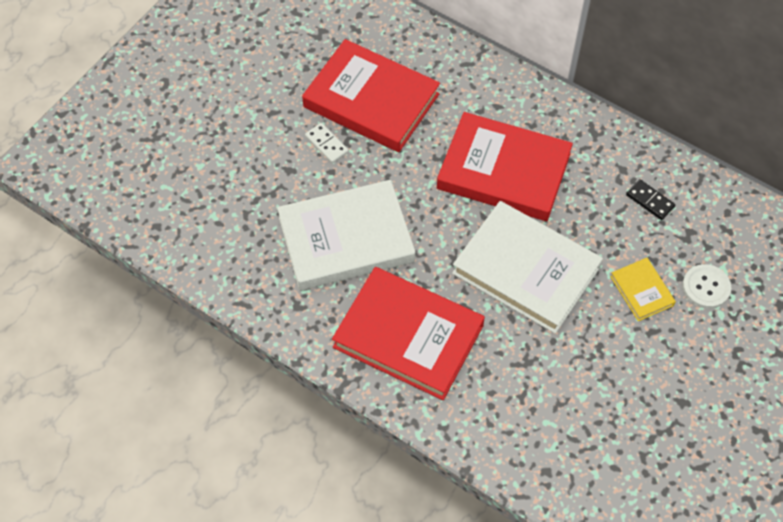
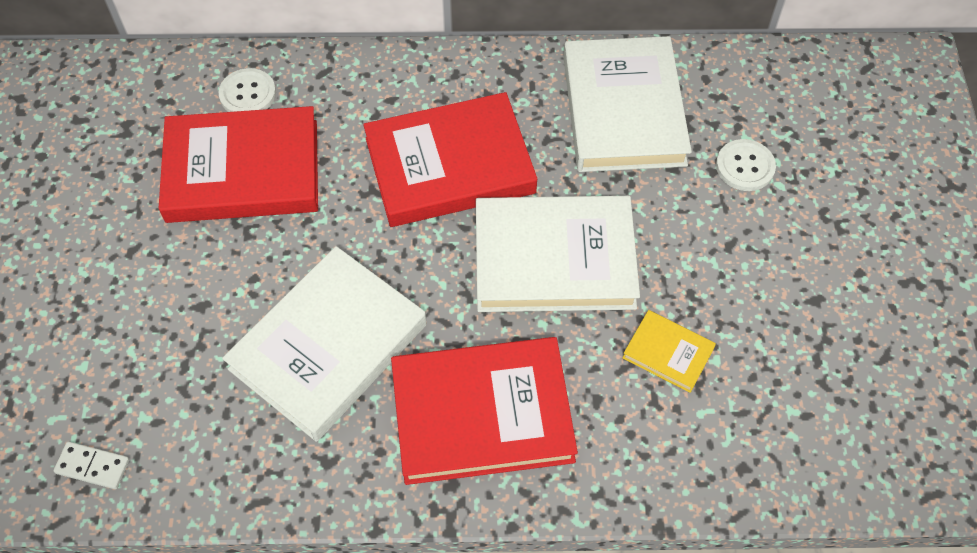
camera: 35 degrees left, 0 degrees up
(326, 144) = (225, 250): white domino -> white domino (93, 466)
(409, 52) = (248, 94): none -> white button
(642, 291) = (687, 208): yellow book -> yellow book (668, 353)
(650, 201) = (623, 110): black domino -> white book

